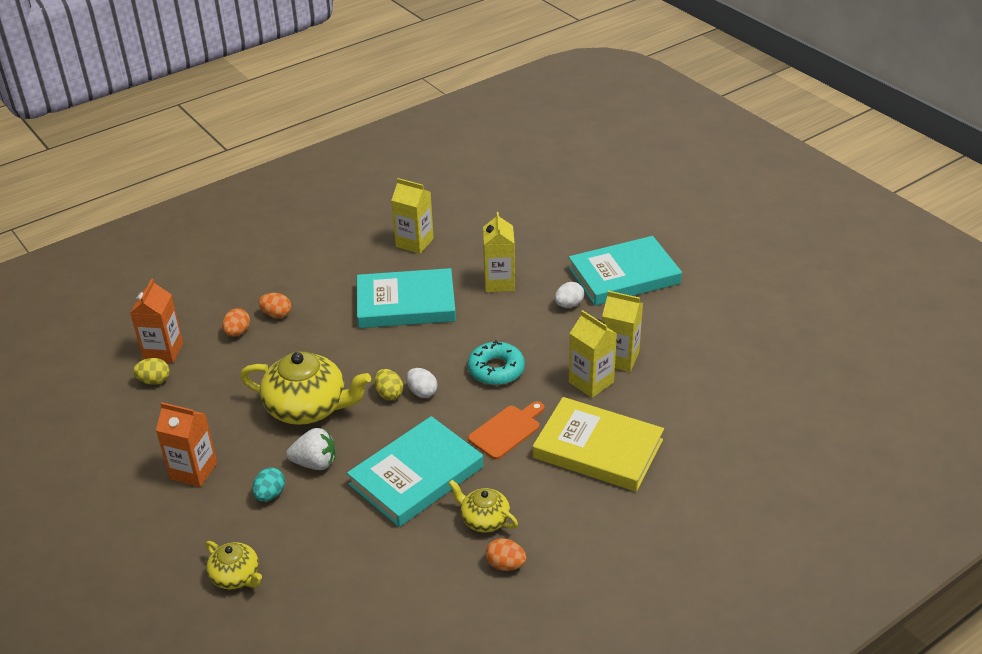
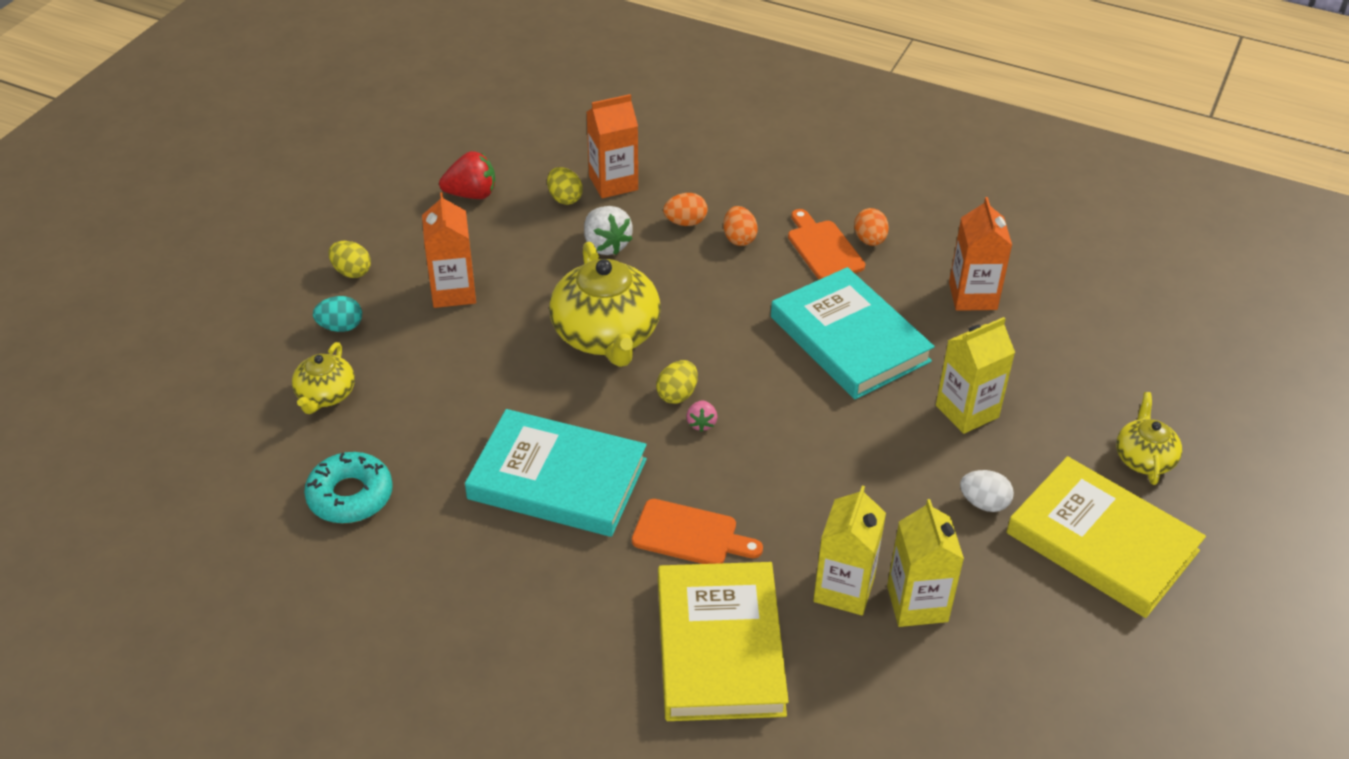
camera: 60 degrees right, 5 degrees up
(99, 427) = (471, 194): none -> red strawberry
(116, 522) = (351, 272): none -> yellow egg
(270, 494) = (454, 367): turquoise egg -> turquoise egg (340, 327)
(315, 463) = (523, 381): white strawberry -> white strawberry (606, 245)
(320, 283) = (823, 248): none -> orange cutting board
(414, 242) = (972, 296): yellow carton -> orange carton
(422, 392) = (701, 423): white egg -> pink strawberry
(484, 519) = (523, 574): yellow teapot -> yellow teapot (1144, 458)
(496, 370) = (794, 478): turquoise donut -> turquoise donut (350, 496)
(505, 565) = (461, 626): orange egg -> orange egg (869, 240)
(624, 275) = (1102, 542): turquoise book -> yellow book

